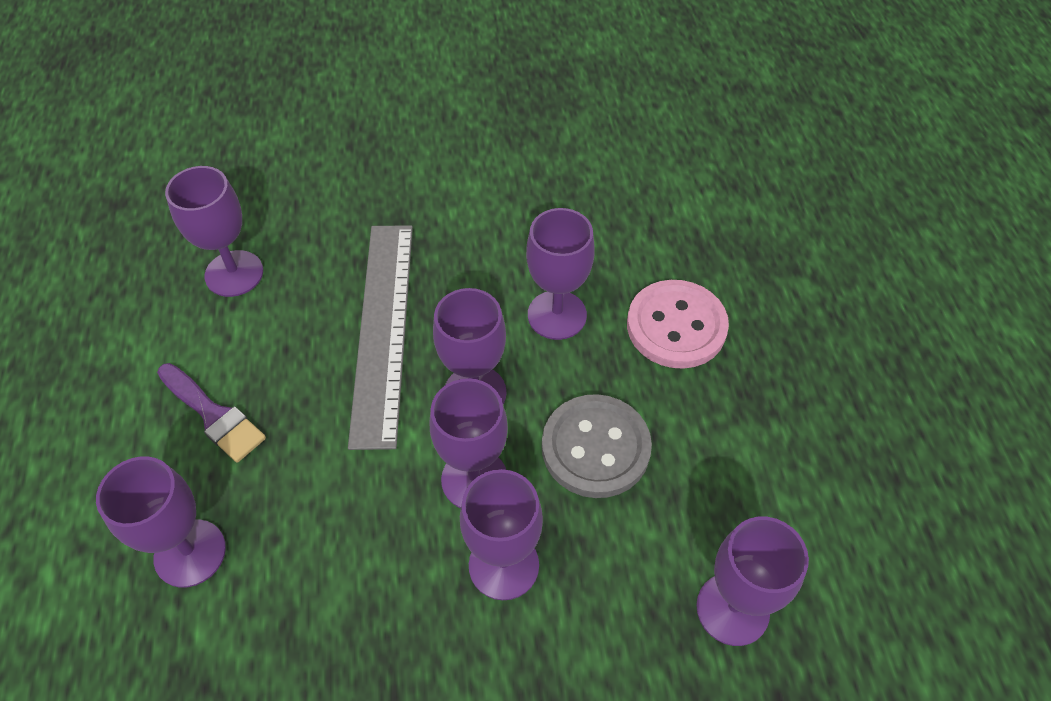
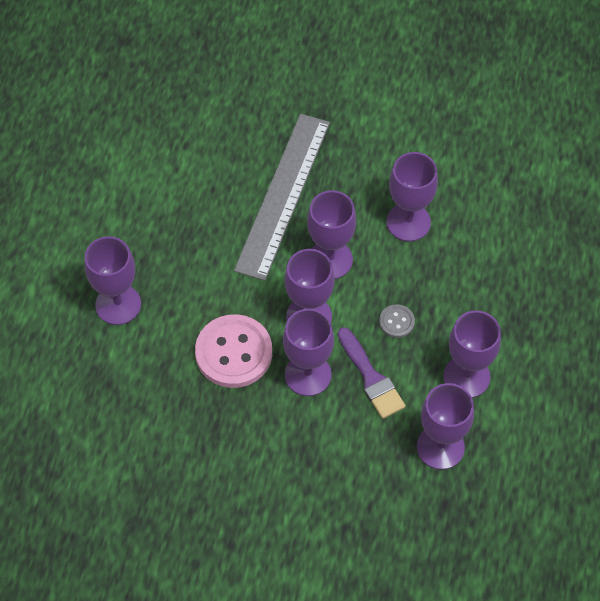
camera: 20 degrees right, 5 degrees up
(213, 415) = (153, 221): purple brush -> purple brush (371, 378)
(234, 273) = (192, 122): purple goblet -> purple goblet (466, 376)
(595, 448) = (396, 322): grey button -> grey button, size x0.47
(676, 326) = (490, 257): pink button -> pink button (233, 353)

